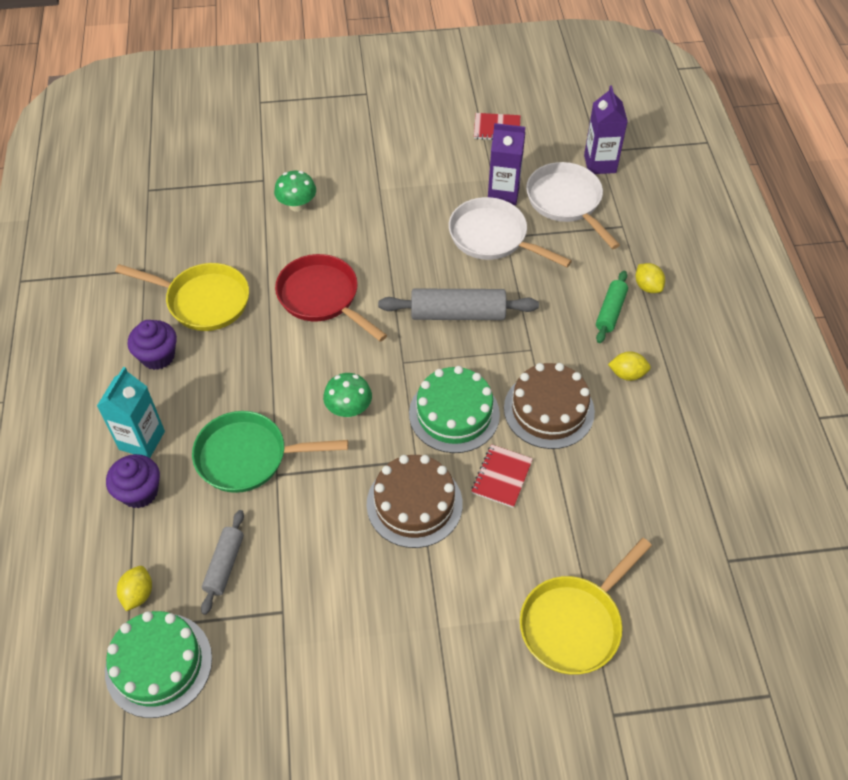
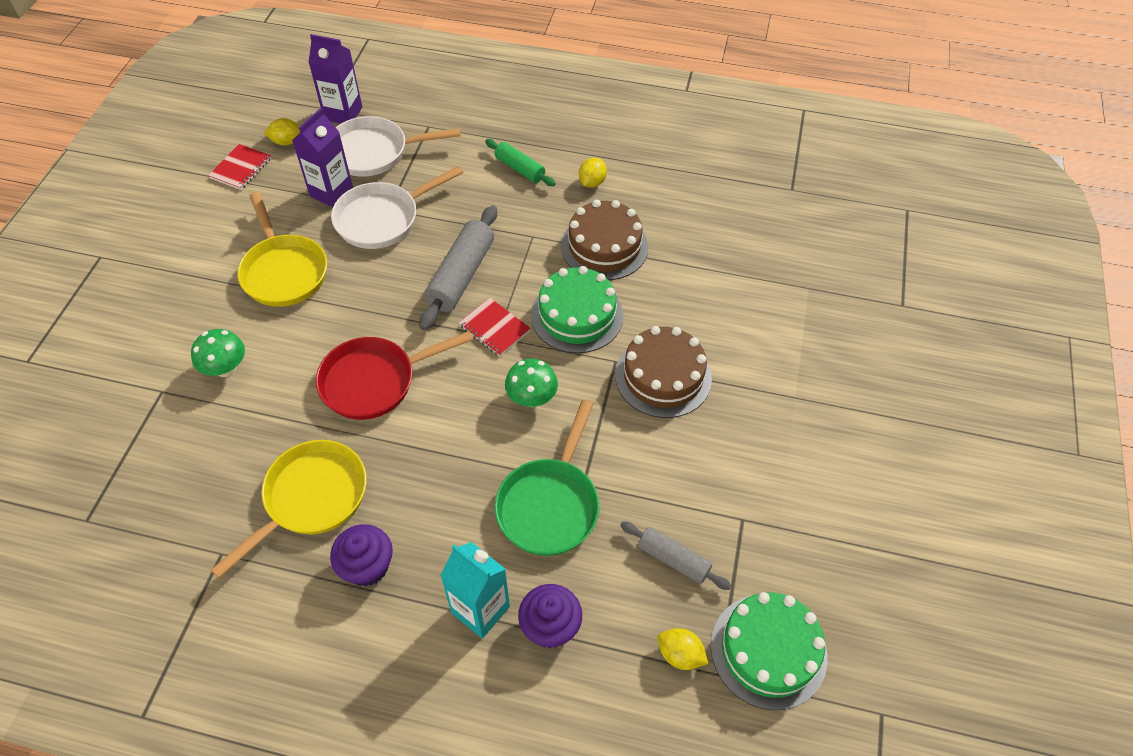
camera: 70 degrees left, 0 degrees up
(501, 477) = (660, 303): red notebook -> red notebook (494, 328)
(574, 623) = (818, 302): yellow pan -> yellow pan (284, 271)
(647, 286) = (506, 136): yellow lemon -> yellow lemon (287, 142)

